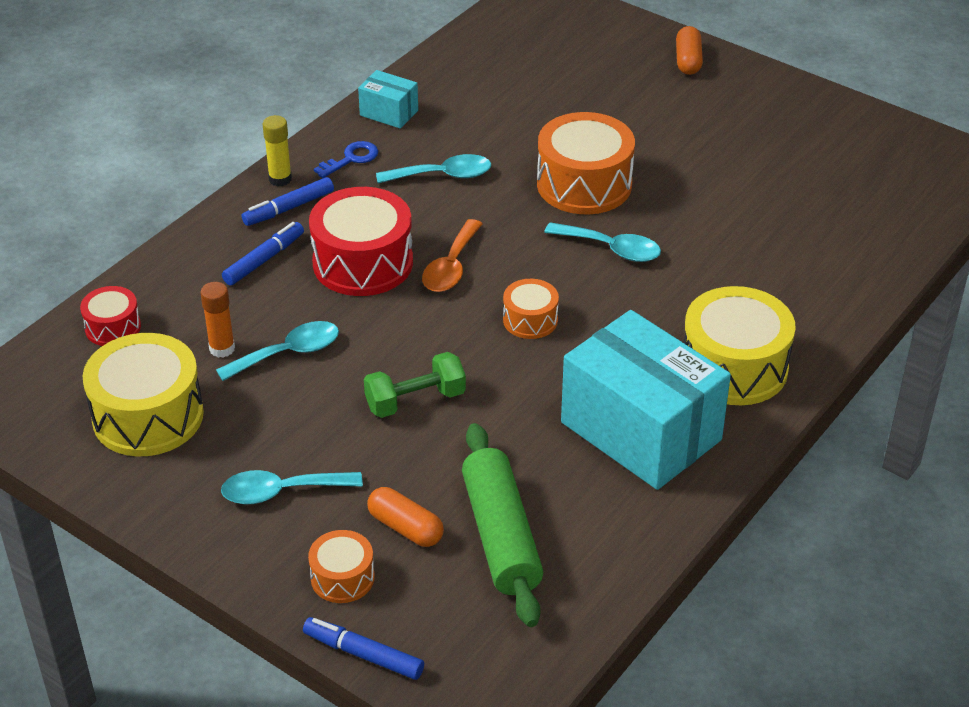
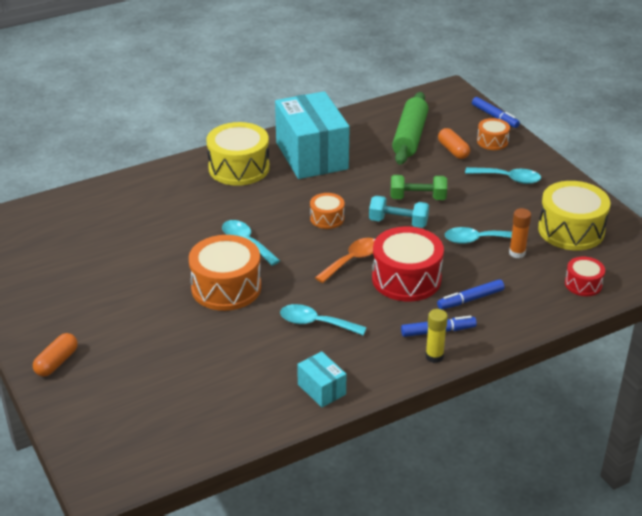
camera: 155 degrees left, 5 degrees down
(351, 159) = (373, 357): blue key -> none
(421, 346) = (398, 222): none -> turquoise dumbbell

